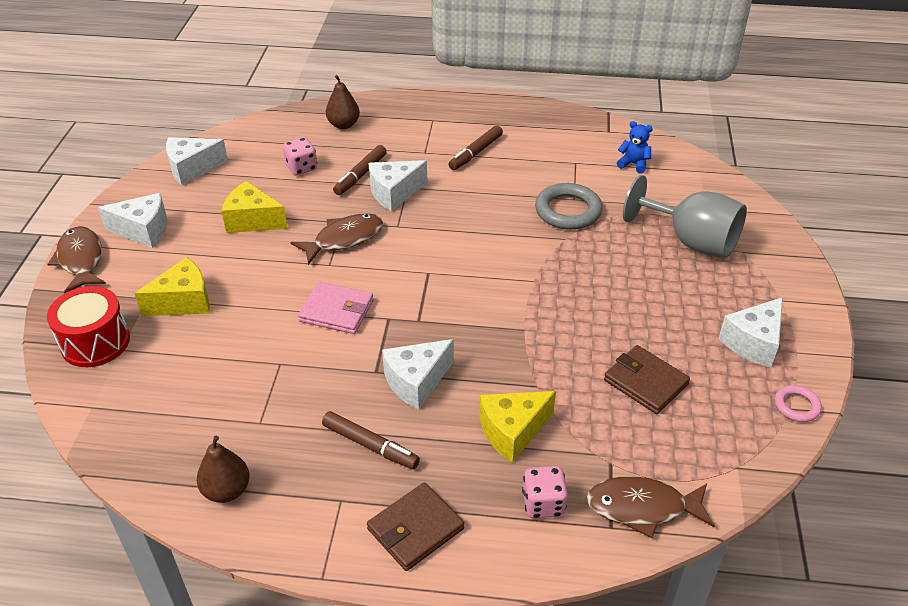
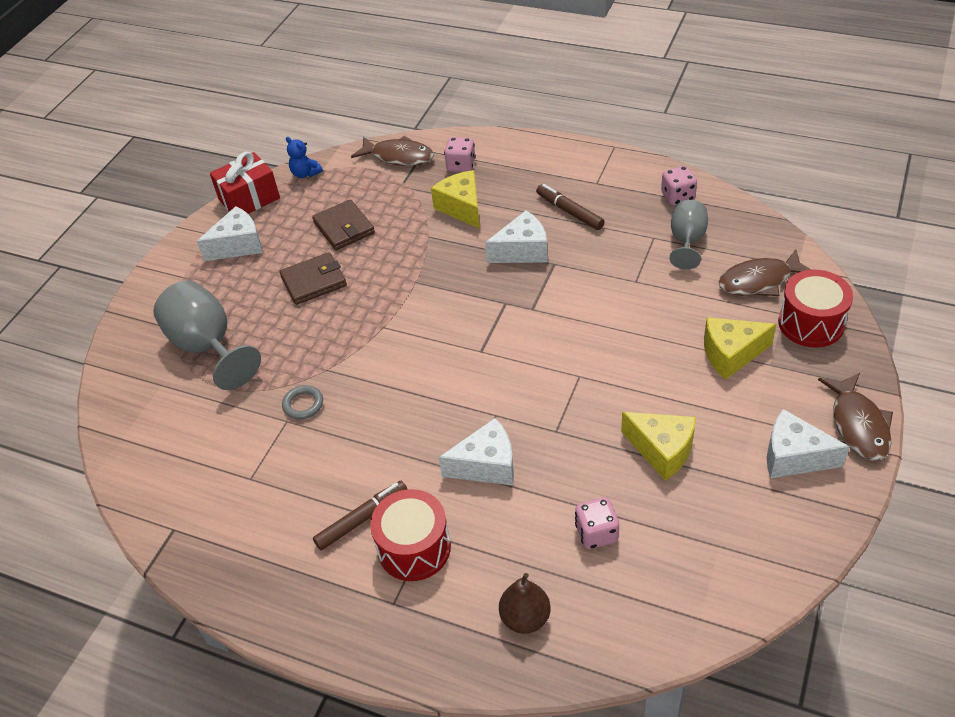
camera: 160 degrees left, 5 degrees up
(192, 169) = (748, 560): white cheese -> none
(218, 422) = (687, 241): none -> grey goblet
(227, 490) = (677, 197): brown pear -> pink dice
(336, 311) = (579, 322): pink wallet -> none
(344, 239) = (558, 406): brown fish -> brown fish (759, 281)
(360, 175) = (521, 504): brown marker -> none
(415, 529) = (549, 162): brown wallet -> brown wallet (313, 281)
(430, 144) = (414, 548): none -> red drum
(512, 432) = (462, 208): yellow cheese -> yellow cheese turned 105 degrees counterclockwise
(568, 211) = (303, 404): grey ring -> grey ring, size x0.55
(633, 164) = (185, 462): blue teddy bear -> blue teddy bear (305, 173)
(796, 406) = (249, 199): pink ring -> red gift

